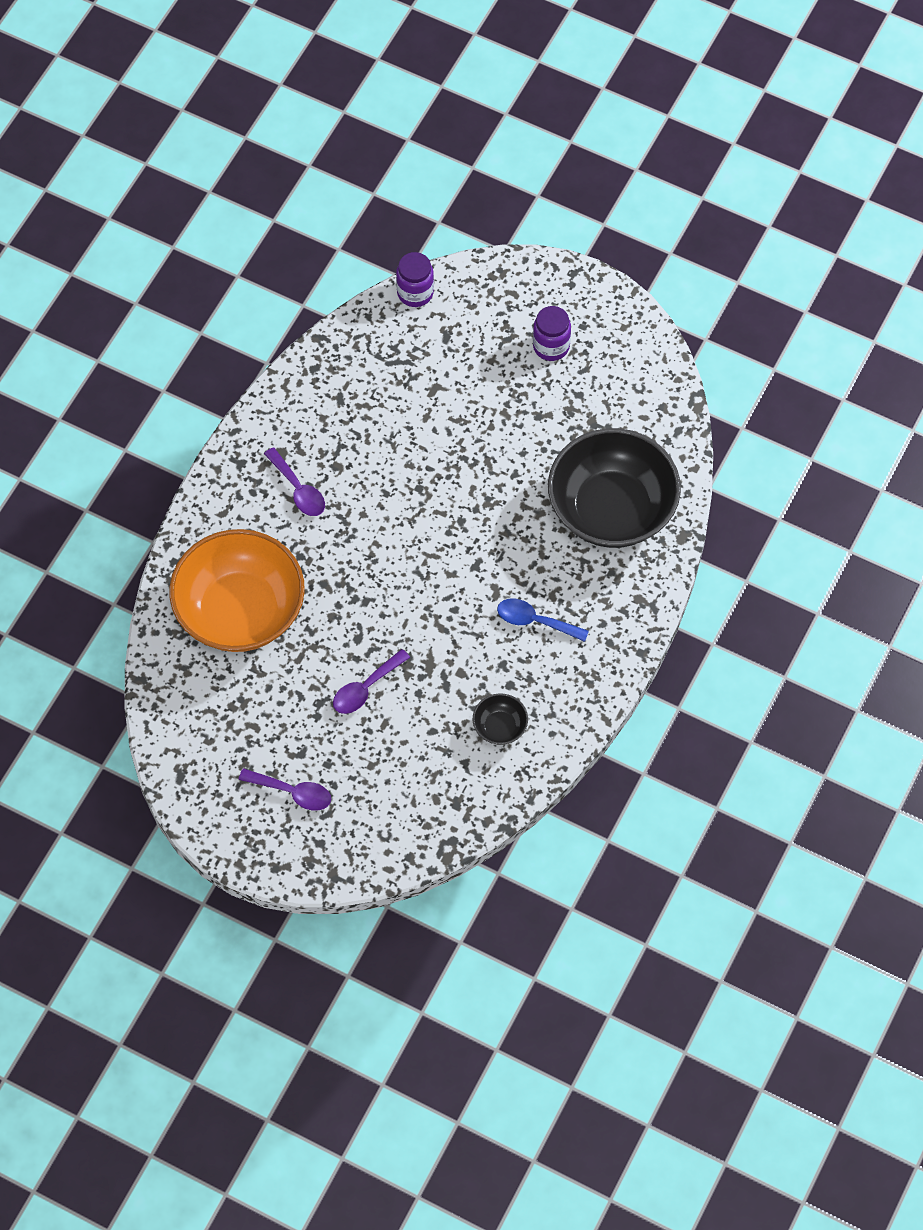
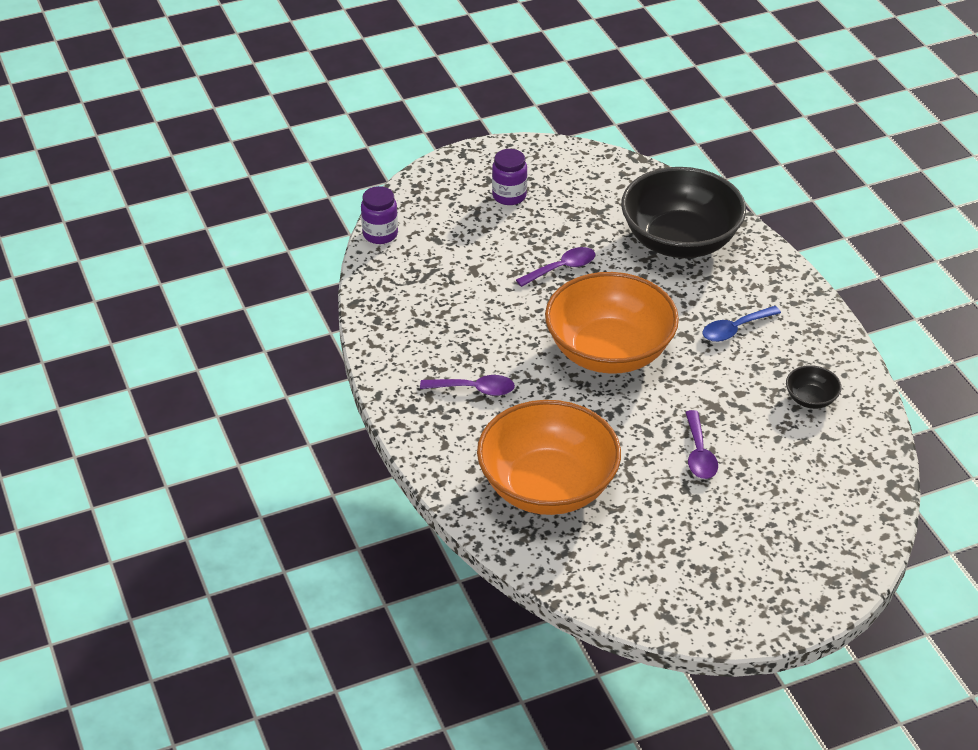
camera: 50 degrees left, 20 degrees down
(292, 792) = (755, 554): purple spoon -> purple spoon (562, 268)
(425, 550) = (609, 351): none -> orange bowl

